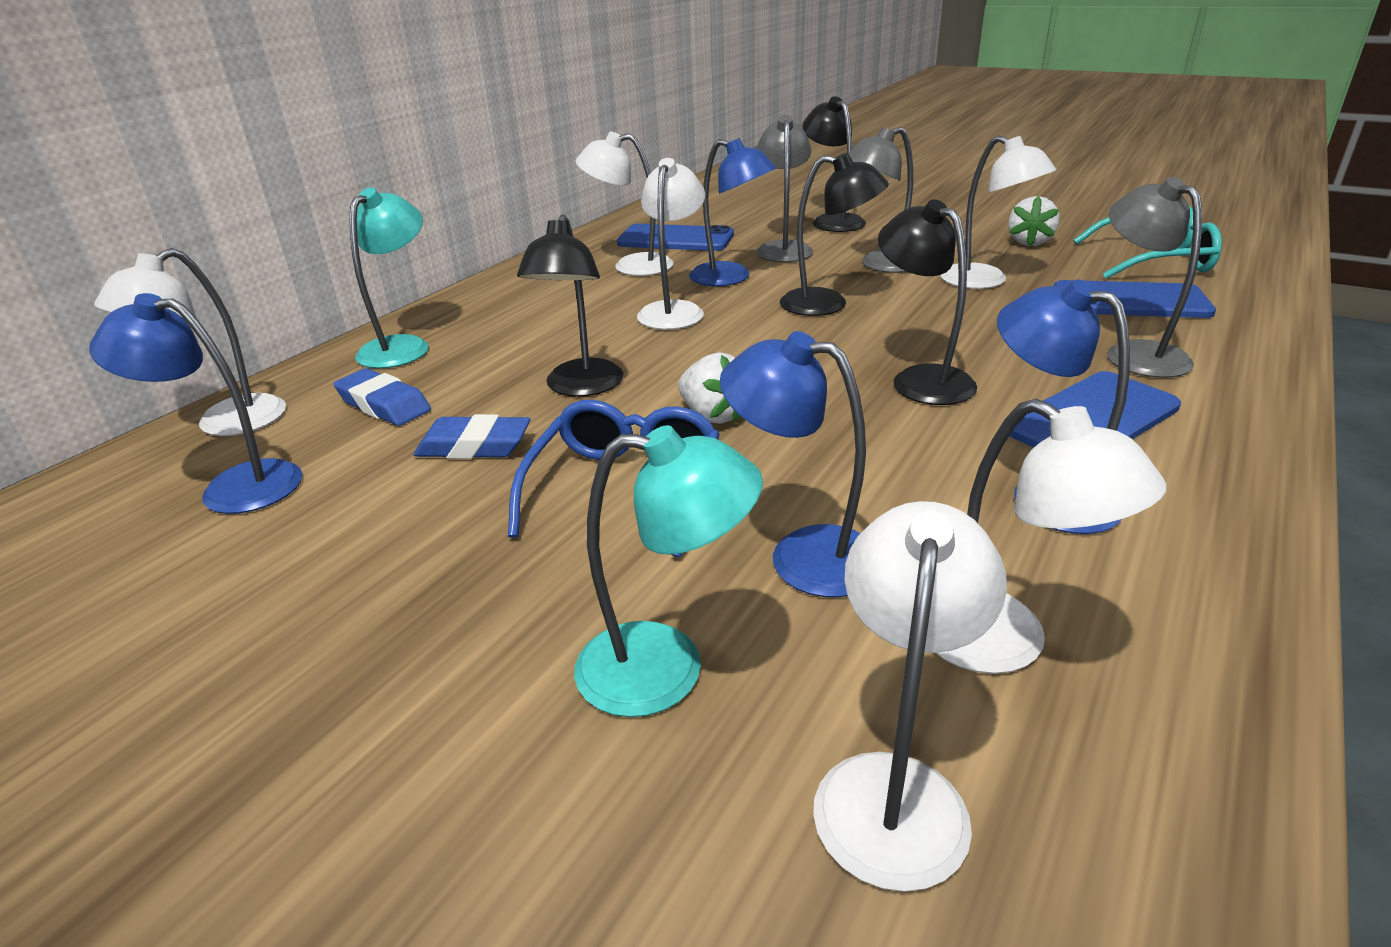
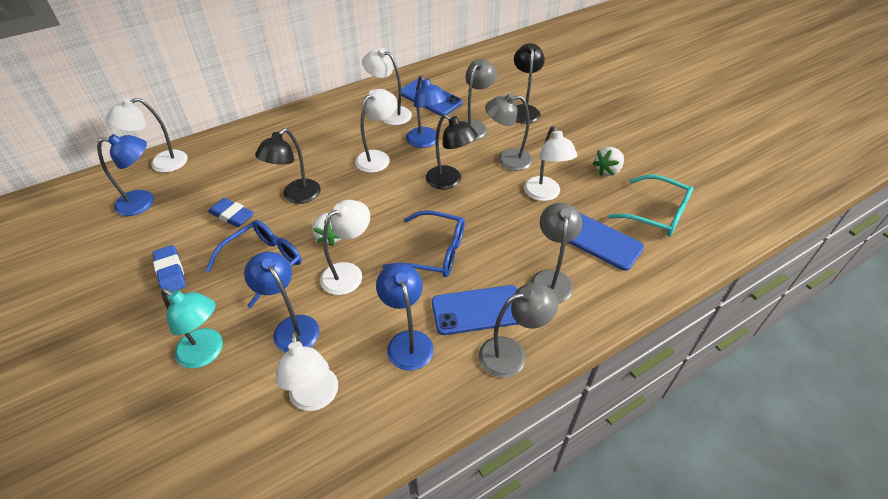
camera: 25 degrees right, 15 degrees up
(234, 486) = (143, 202): blue lamp -> blue lamp turned 135 degrees clockwise
(384, 405) = (219, 175): blue eraser -> blue eraser (170, 272)
(403, 346) = (252, 138): turquoise lamp -> none
(894, 789) = (228, 430): white lamp -> white lamp (348, 273)
(921, 379) = (434, 252): black lamp -> blue glasses
(1224, 448) = (511, 353): none -> grey lamp

